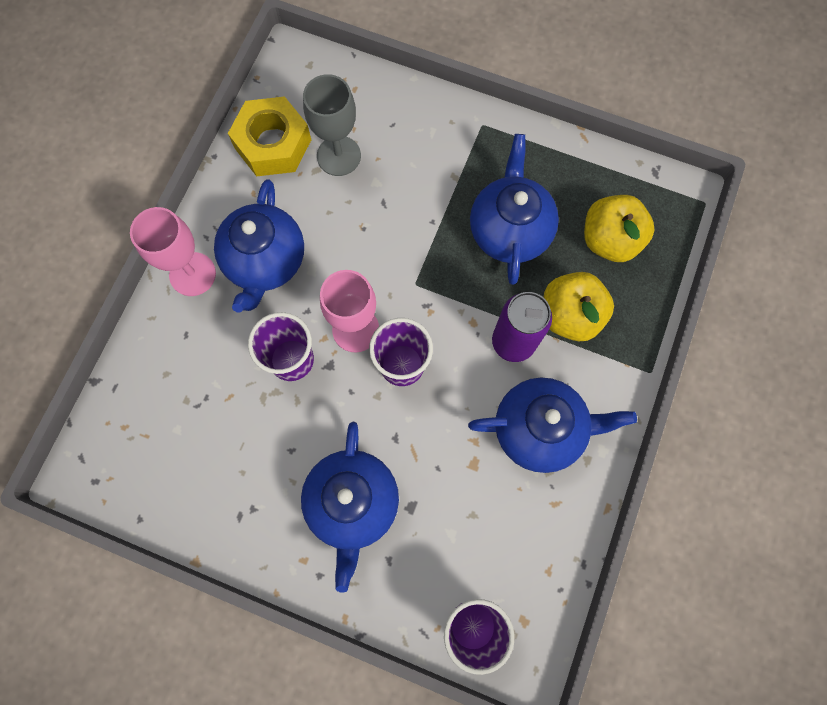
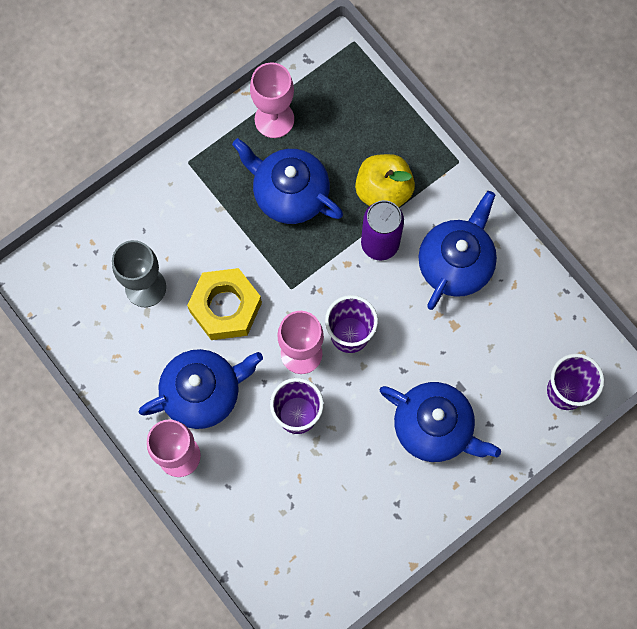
camera: 60 degrees left, 0 degrees up
(265, 262) = (203, 393): blue teapot -> blue teapot turned 60 degrees counterclockwise
(273, 144) = (102, 333): yellow nut -> yellow nut (225, 307)
(575, 175) = (274, 119): none -> pink goblet
(609, 240) = (342, 127): yellow apple -> none

